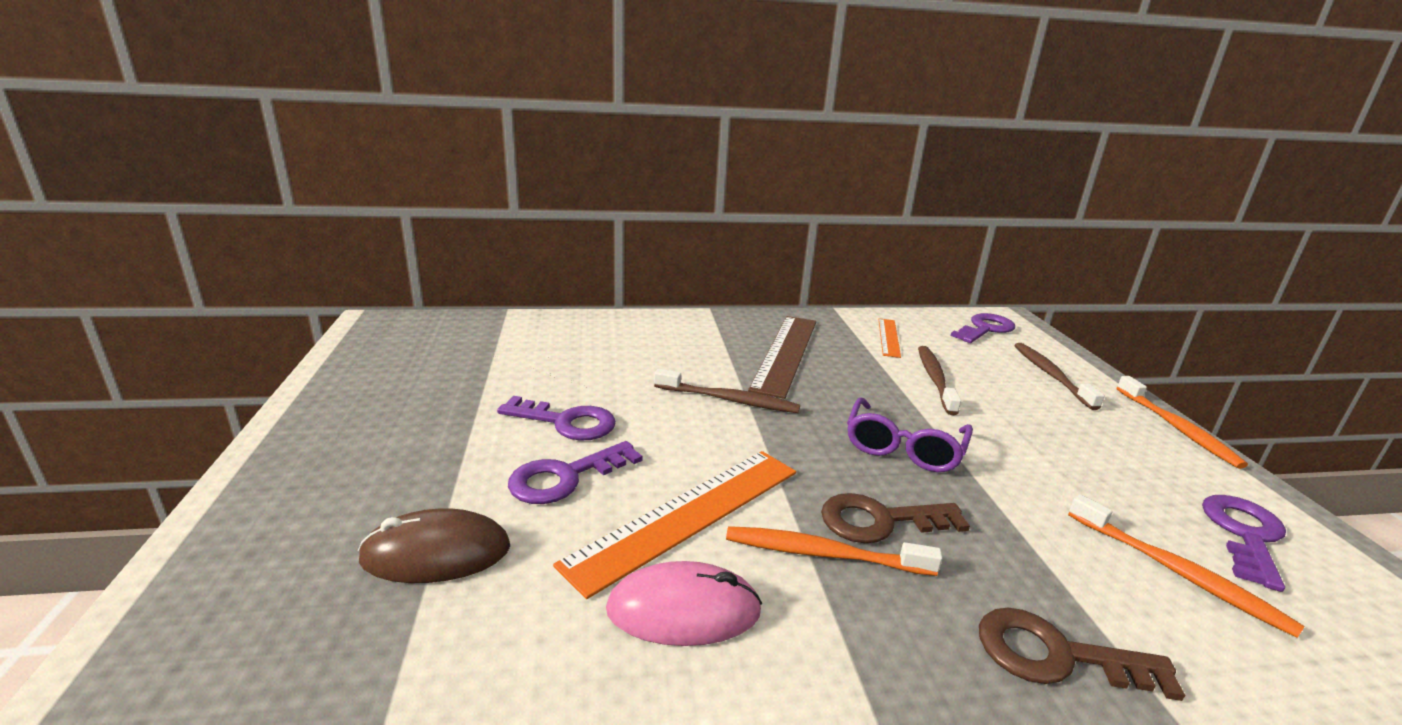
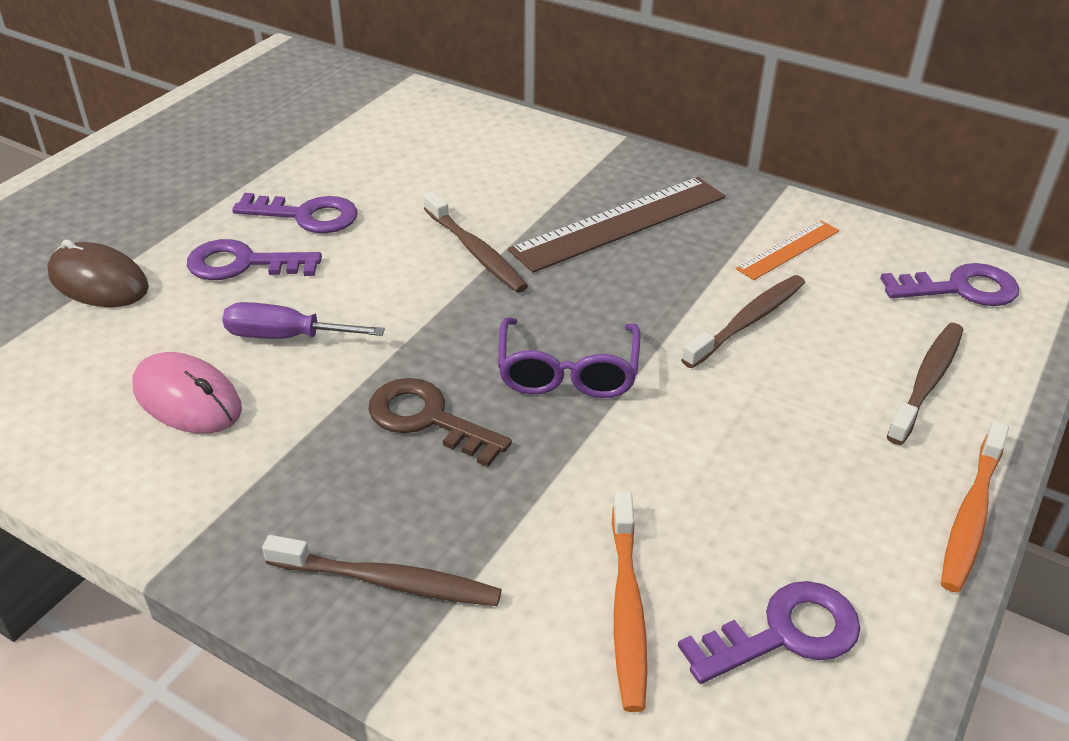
camera: 40 degrees right, 15 degrees up
(566, 422) = (306, 215): purple key -> purple key turned 45 degrees counterclockwise
(688, 515) = (285, 337): orange ruler -> purple screwdriver
(823, 554) = (339, 417): orange toothbrush -> none
(903, 448) = (567, 372): purple glasses -> purple glasses turned 60 degrees counterclockwise
(1056, 656) = (388, 581): brown key -> brown toothbrush

